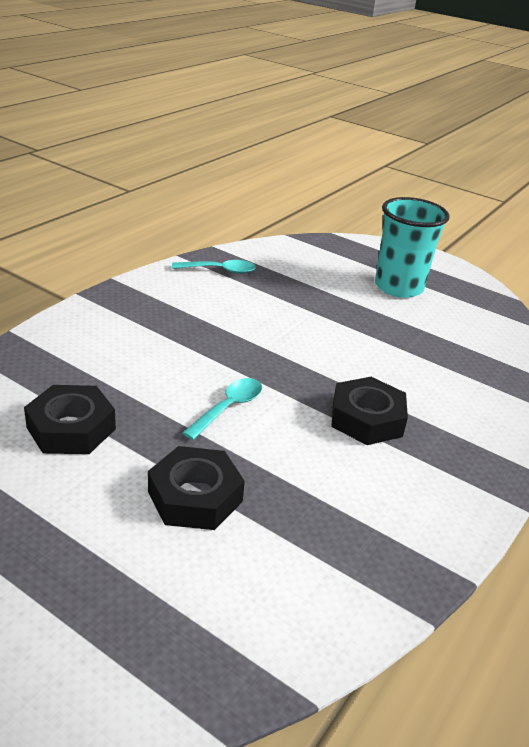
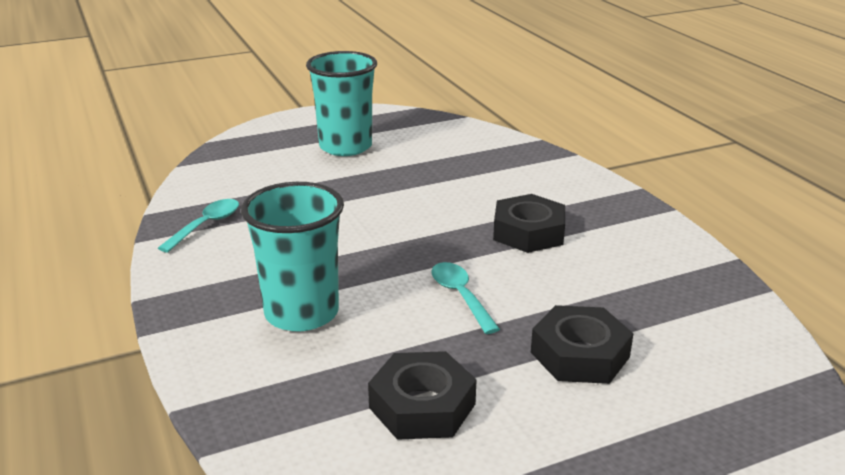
camera: 55 degrees left, 5 degrees down
(146, 342) = (301, 313): none -> turquoise cup

